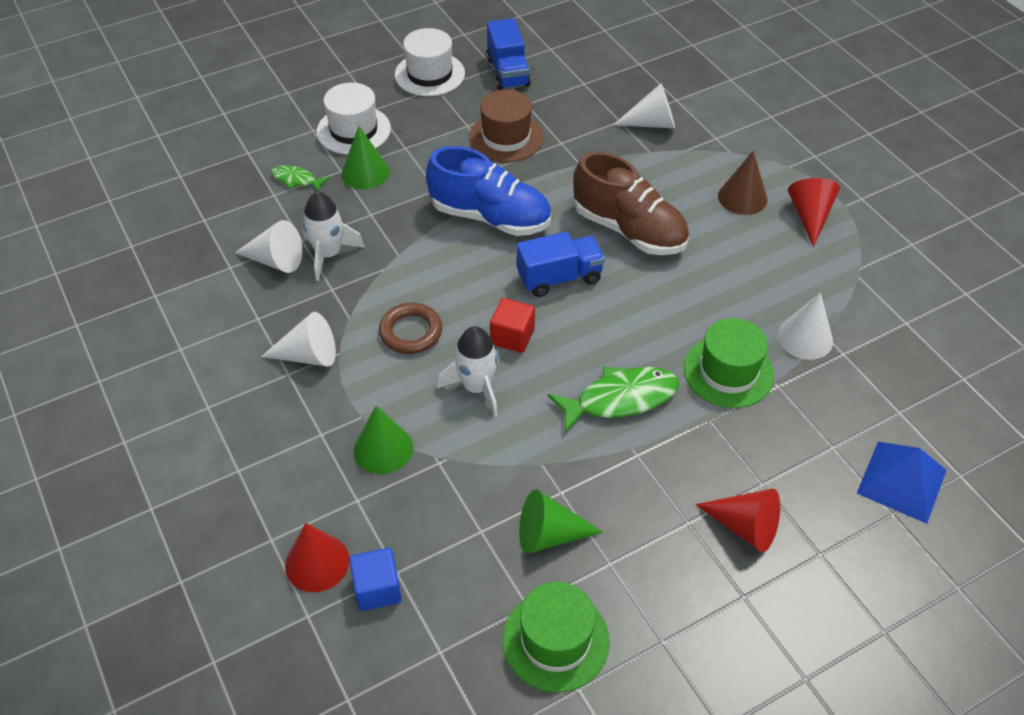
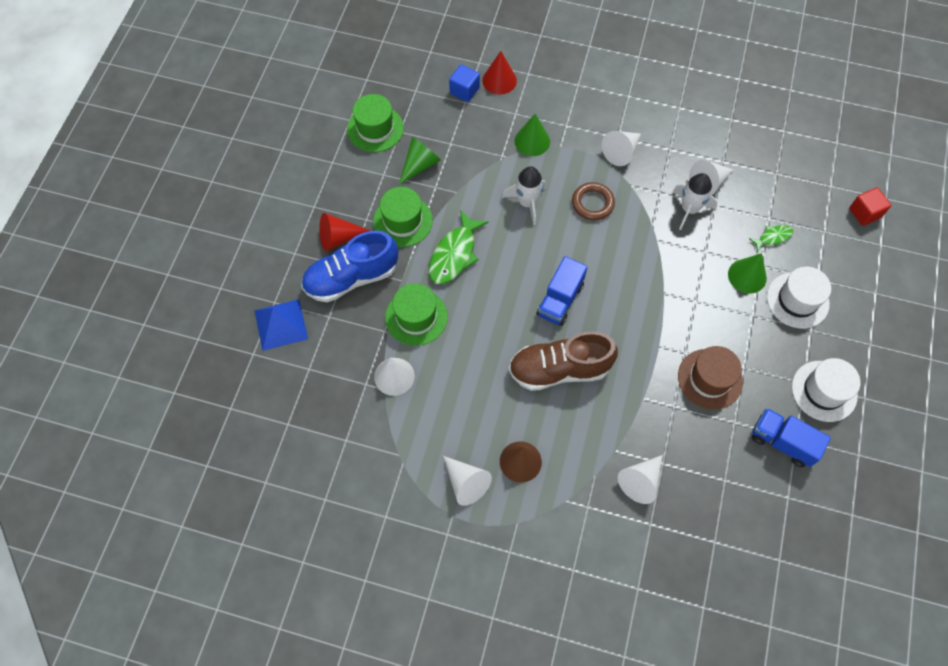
camera: 135 degrees right, 15 degrees up
(490, 217) = (643, 308): blue shoe -> blue shoe (351, 278)
(512, 337) = (542, 243): red cube -> red cube (864, 213)
(643, 483) = (403, 221): none -> green hat
(809, 216) = (466, 483): red cone -> white cone

